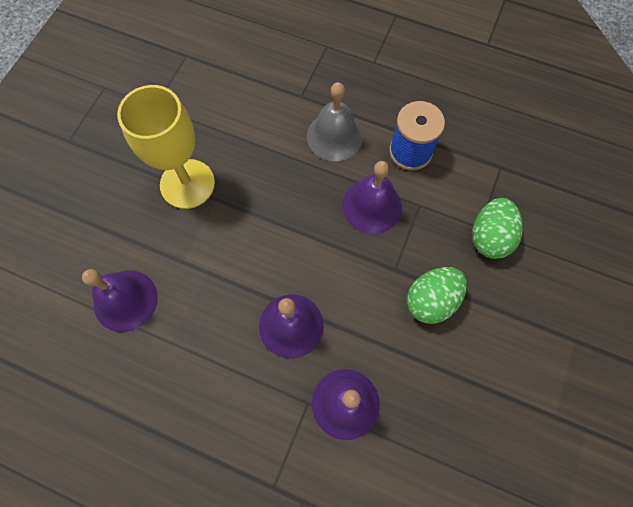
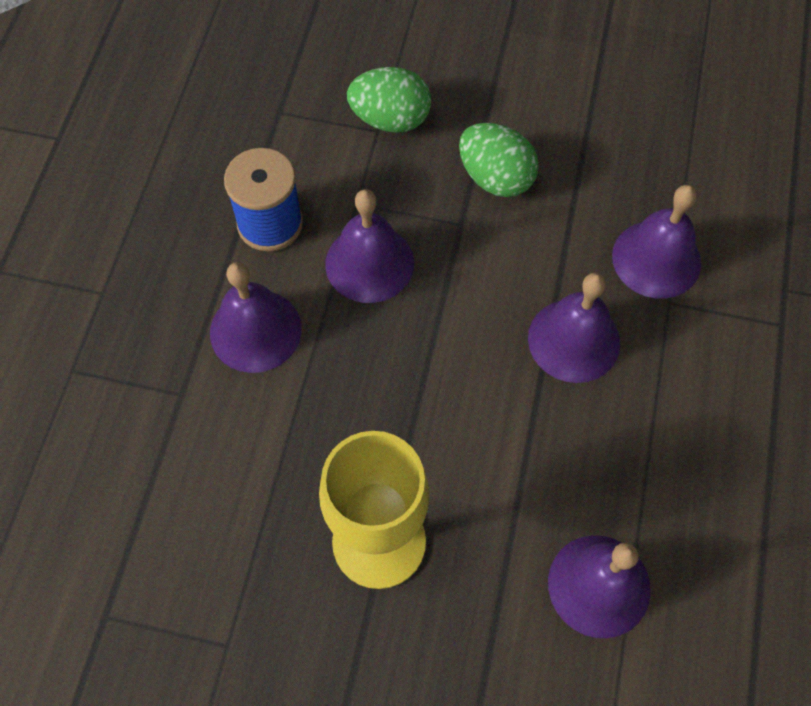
camera: 100 degrees left, 5 degrees down
(334, 136) = (255, 330): grey bell -> purple bell

